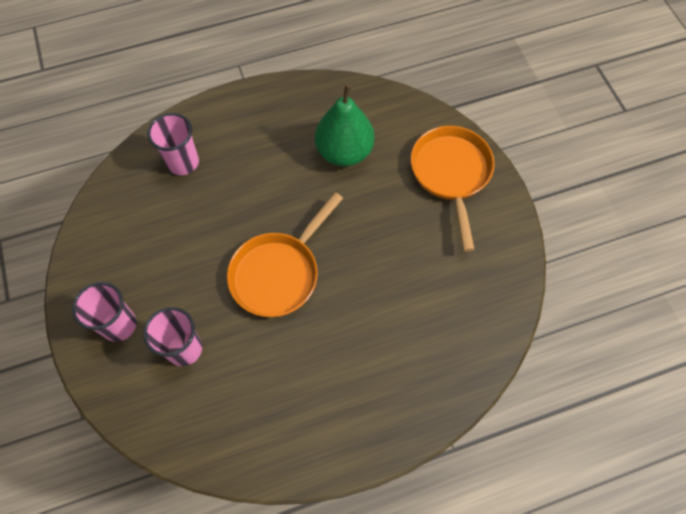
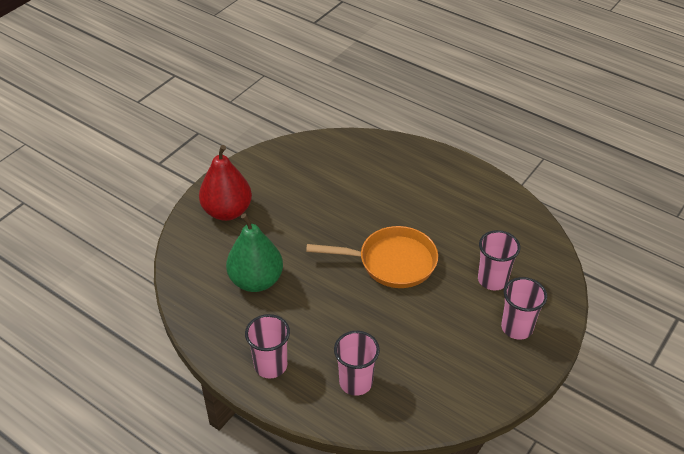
camera: 125 degrees left, 20 degrees down
(249, 116) = (270, 365): none -> pink cup
(451, 174) = (227, 211): orange pan -> red pear

